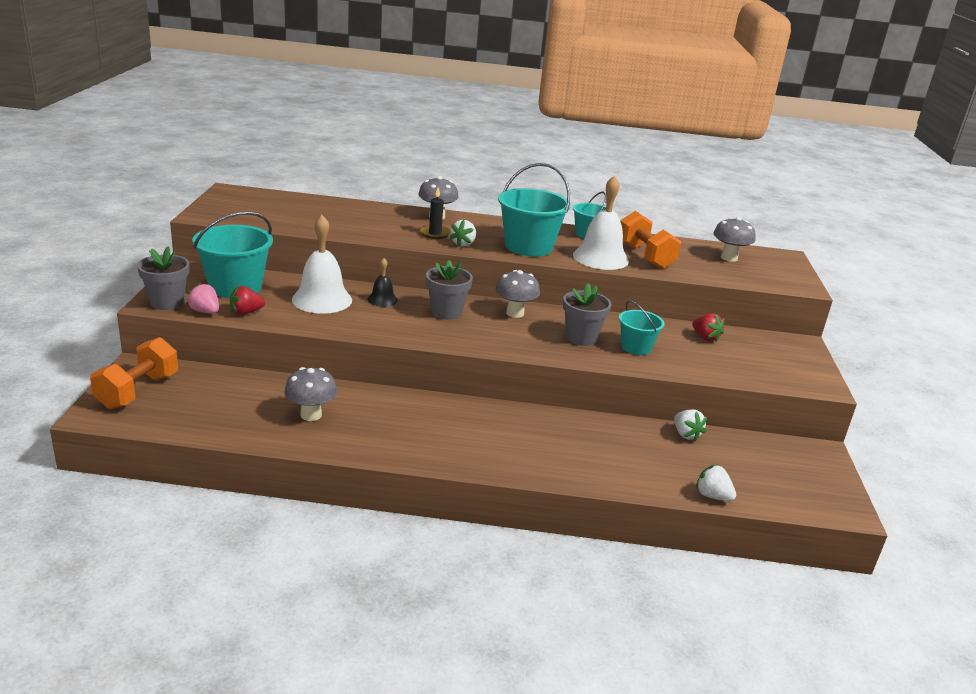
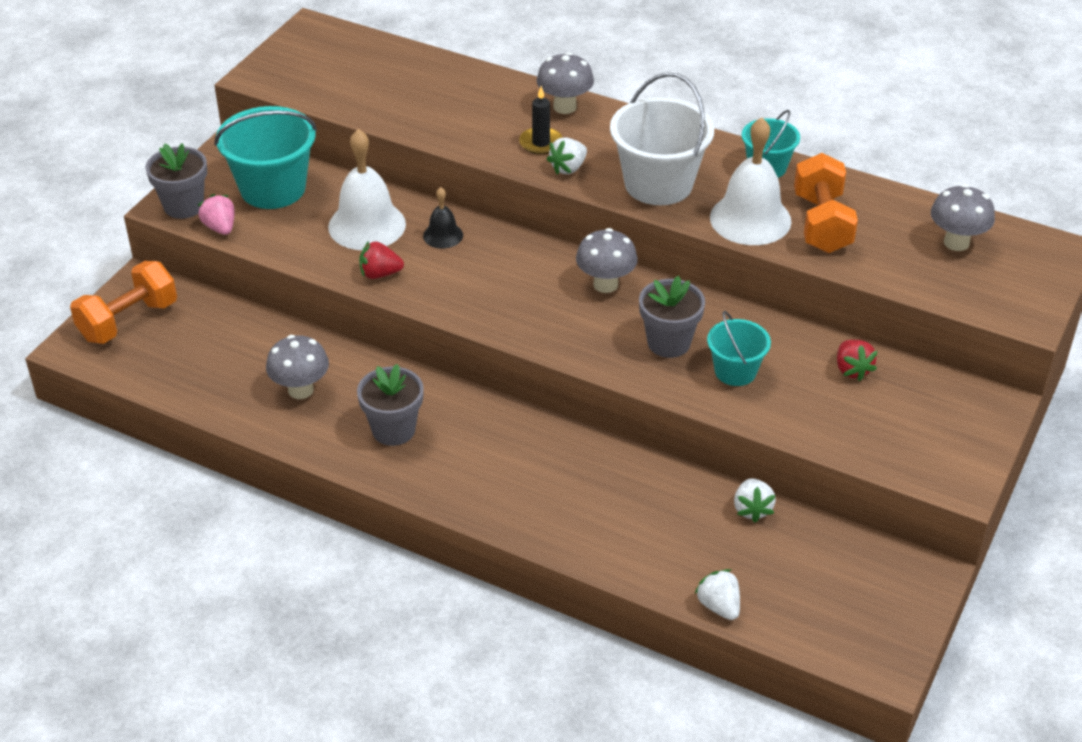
camera: 25 degrees right, 15 degrees up
(246, 312) = (266, 235): red strawberry -> red strawberry (380, 274)
(446, 312) = (513, 270): grey flower pot -> grey flower pot (393, 430)
(528, 247) = (658, 184): turquoise bucket -> white bucket

